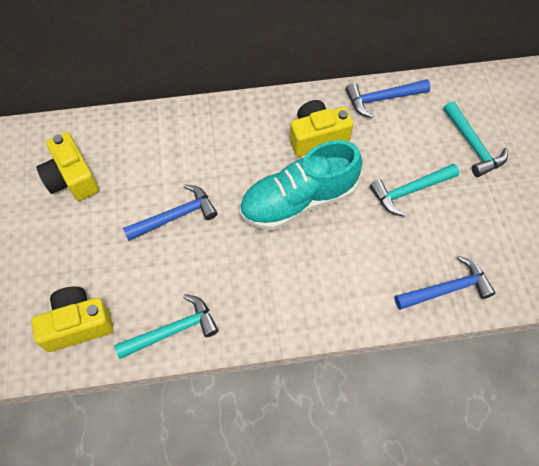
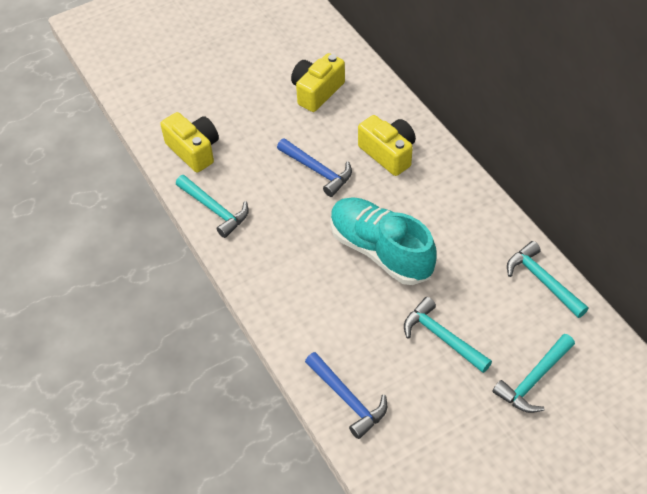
camera: 70 degrees right, 10 degrees down
(317, 137) = (460, 242): yellow camera -> yellow camera (388, 153)
(382, 99) = (542, 281): blue hammer -> turquoise hammer

